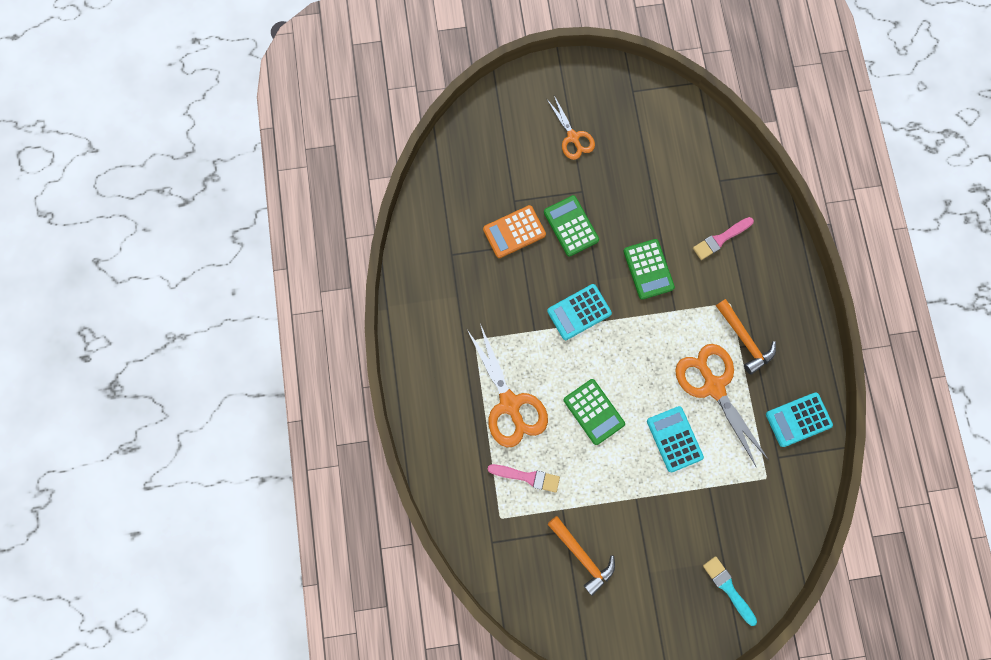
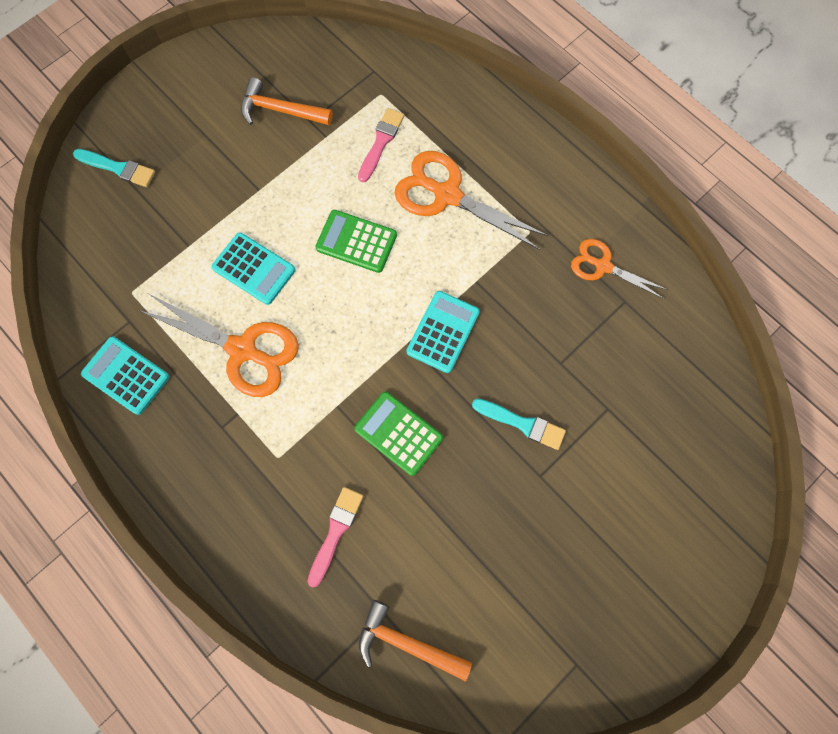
camera: 145 degrees right, 5 degrees down
(514, 232) = (579, 372): orange calculator -> none
(527, 477) = (381, 142): pink brush -> pink brush turned 135 degrees clockwise
(571, 226) = (522, 423): green calculator -> turquoise brush
(573, 137) = (602, 539): orange scissors -> orange scissors (602, 266)
(744, 339) = (237, 425): orange hammer -> orange hammer (407, 643)
(798, 419) = (126, 375): turquoise calculator -> turquoise calculator turned 90 degrees counterclockwise

